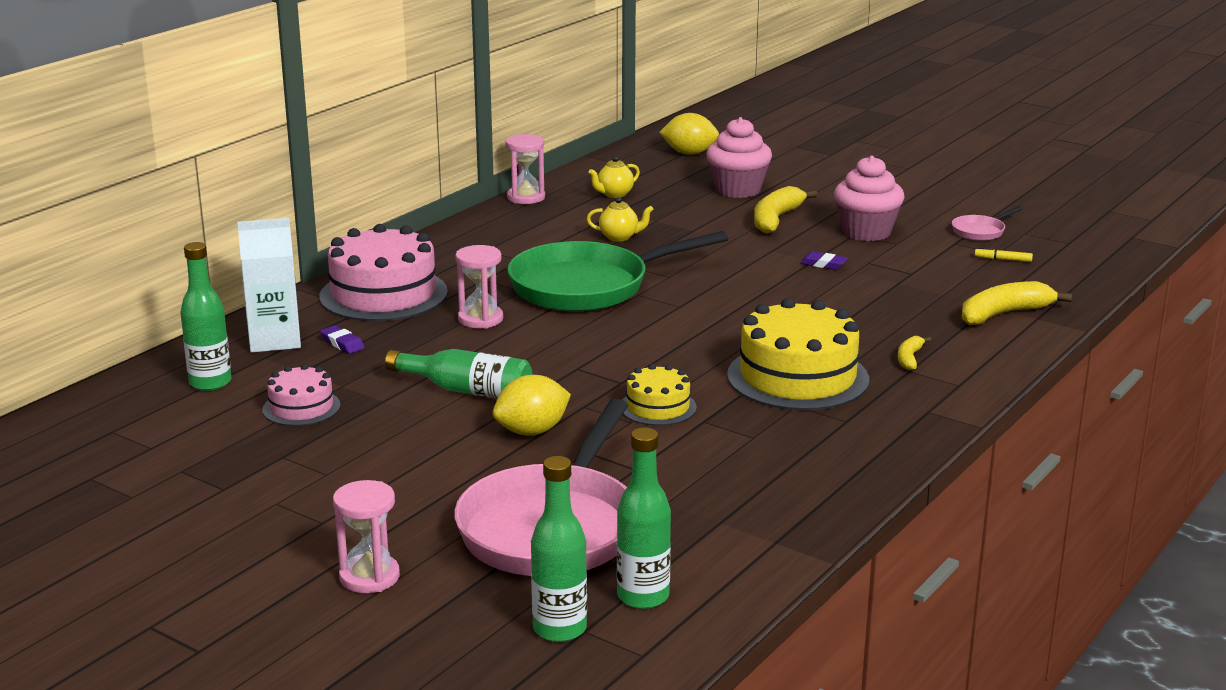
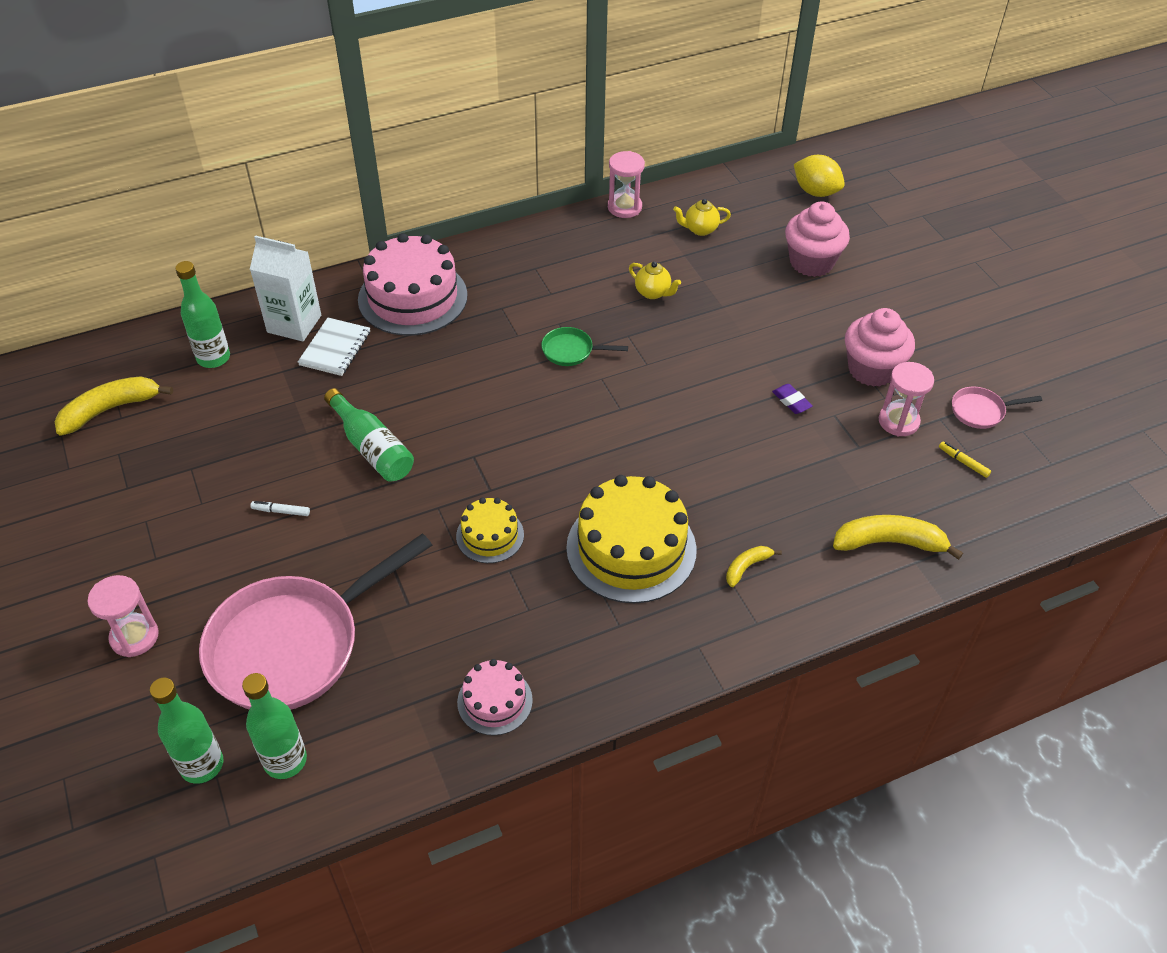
camera: 30 degrees right, 25 degrees up
(301, 407) = (247, 416): pink cake -> pink cake (495, 701)
(342, 343) = (335, 348): purple eraser -> white notebook
(423, 454) = (281, 511): none -> white marker
(480, 319) = (455, 360): pink hourglass -> pink hourglass (898, 421)
(532, 431) = (375, 521): yellow lemon -> none
(588, 286) = (571, 351): green pan -> green pan, size x0.41
(776, 219) = (807, 319): yellow banana -> yellow banana (110, 409)

